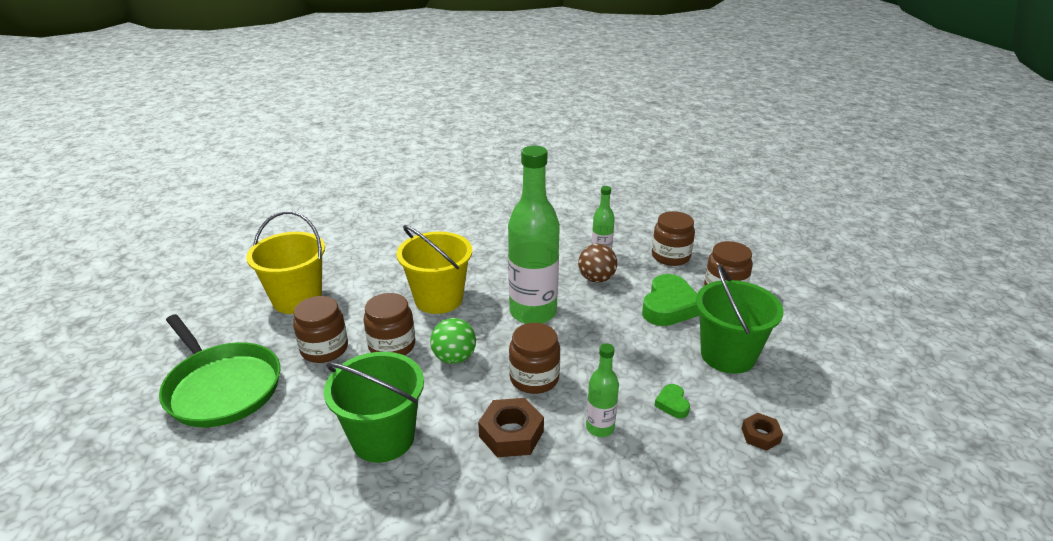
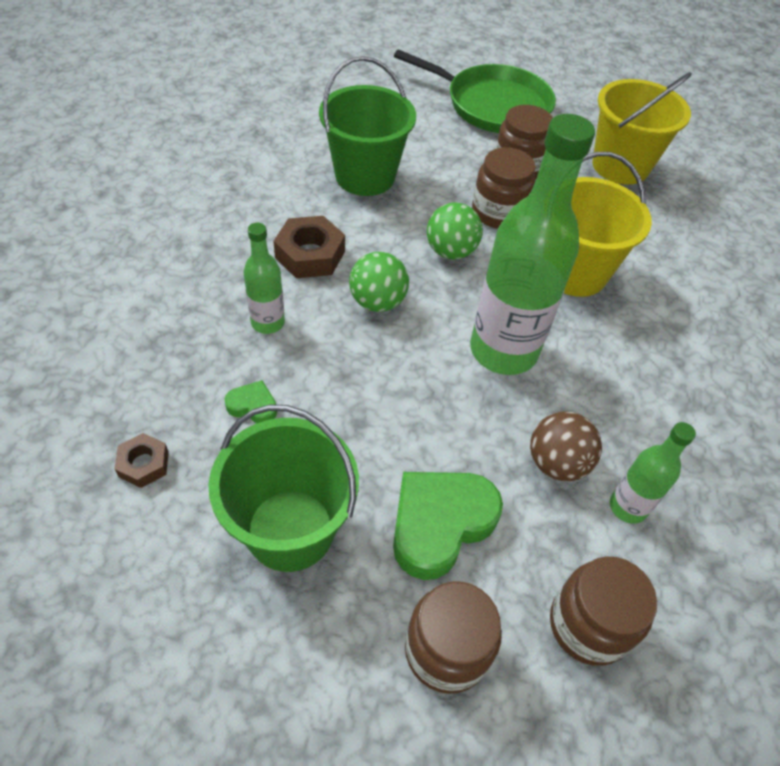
camera: 110 degrees right, 20 degrees up
(222, 387) = (492, 105): green pan -> green pan turned 135 degrees counterclockwise
(534, 378) = (377, 302): brown jar -> green ball
(669, 306) = (440, 524): green heart -> green heart turned 90 degrees clockwise

